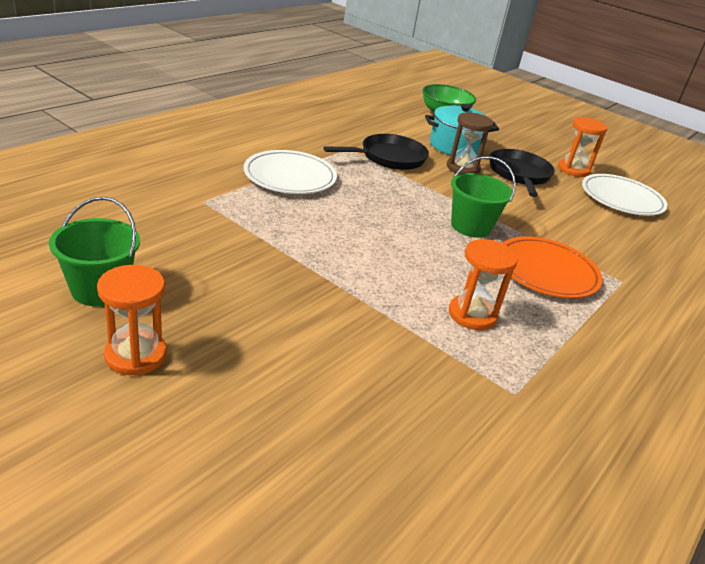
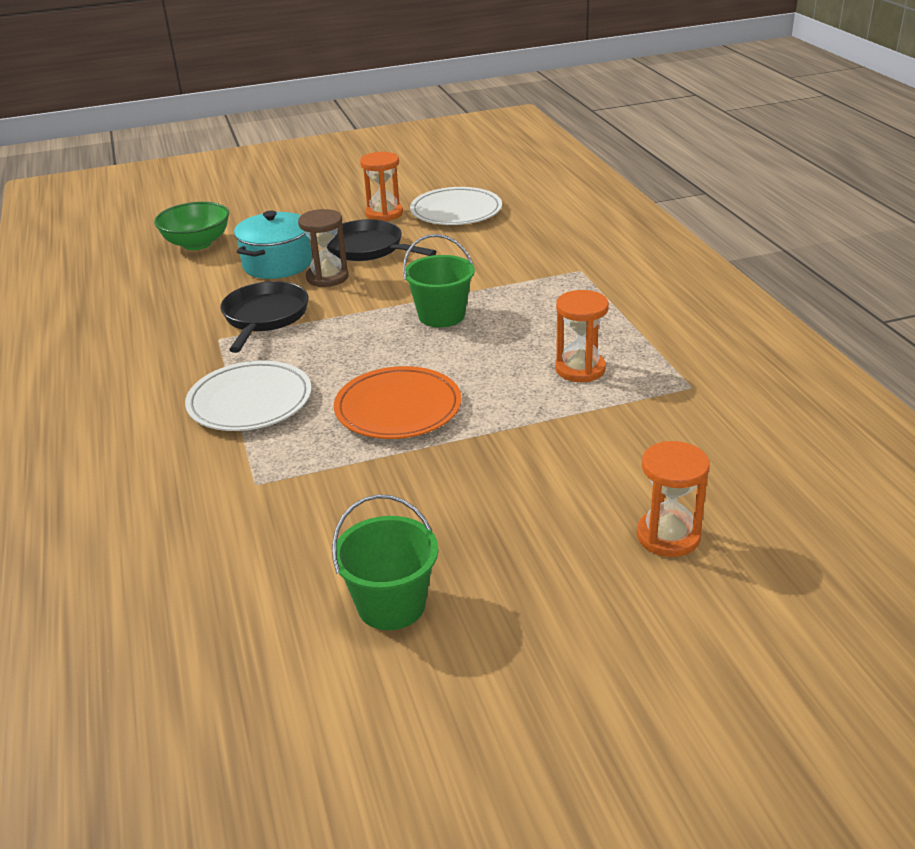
camera: 50 degrees left, 0 degrees up
(136, 355) = (525, 599): orange hourglass -> orange hourglass (668, 536)
(546, 271) = (542, 303): orange plate -> orange plate (398, 408)

